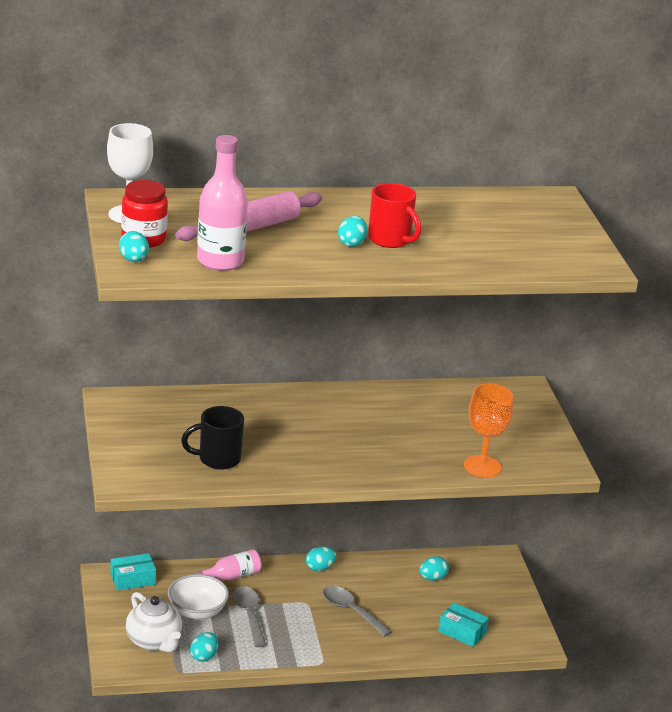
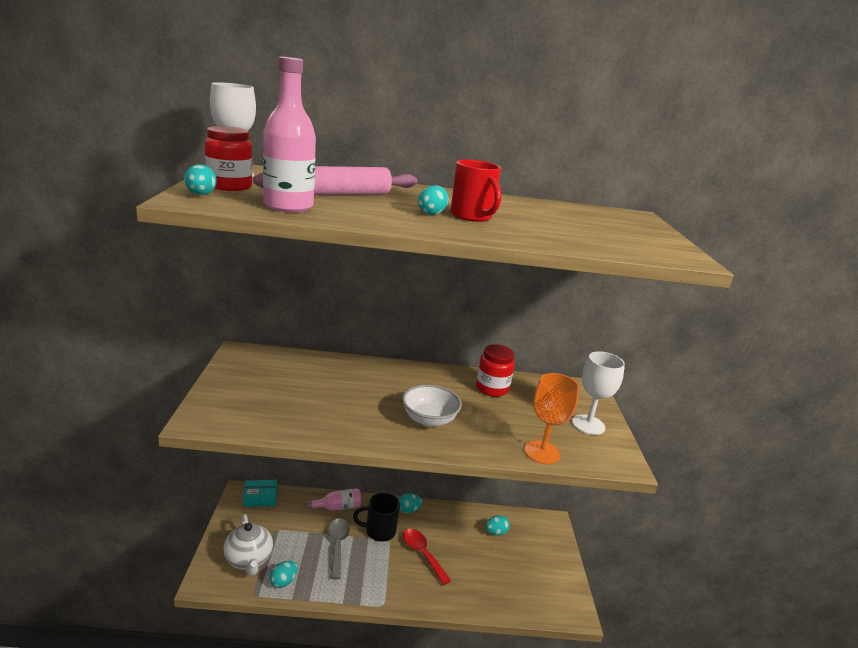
camera: 10 degrees right, 5 degrees down
(197, 611) = (297, 535): white bowl -> white bowl (429, 419)
(217, 459) = (297, 412): black mug -> black mug (379, 531)
(351, 611) = (422, 554): grey spoon -> red spoon
(415, 404) = (492, 388): none -> red jar
(462, 632) = (512, 590): turquoise box -> none
(528, 431) = (588, 425): none -> white goblet

